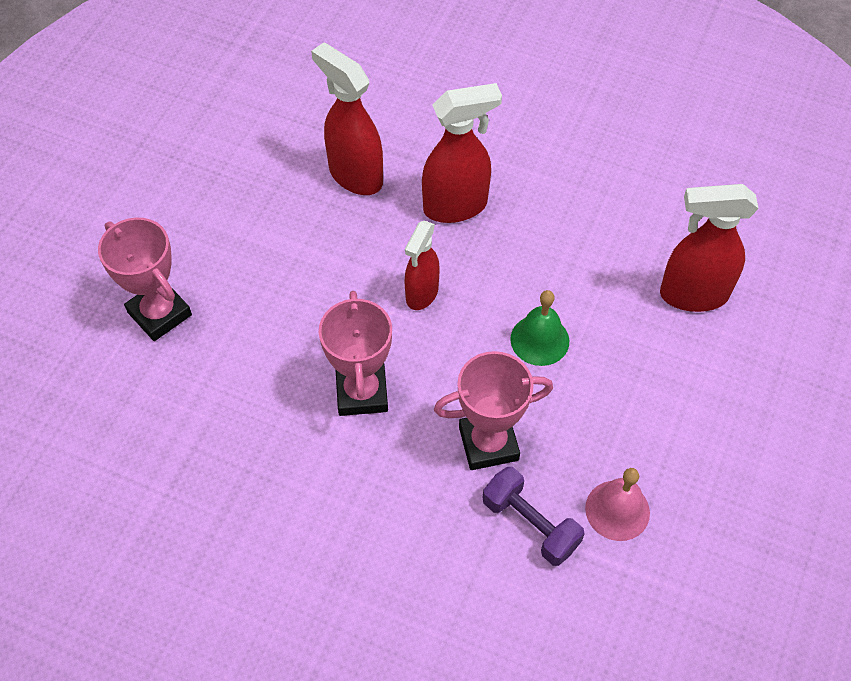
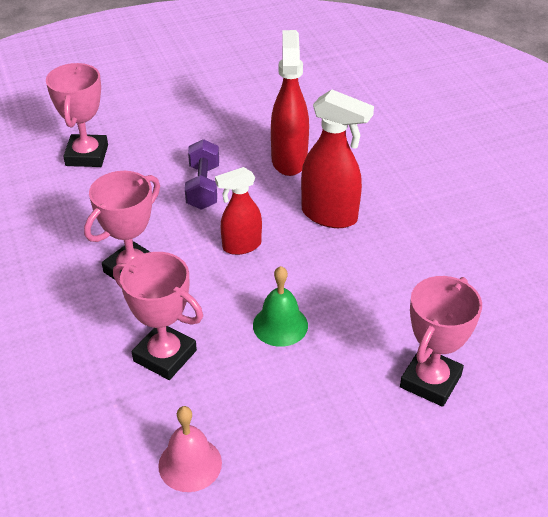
camera: 45 degrees right, 15 degrees down
(530, 524) = (124, 422): purple dumbbell -> purple dumbbell (203, 187)
(692, 295) = (430, 381): red spray bottle -> pink trophy

